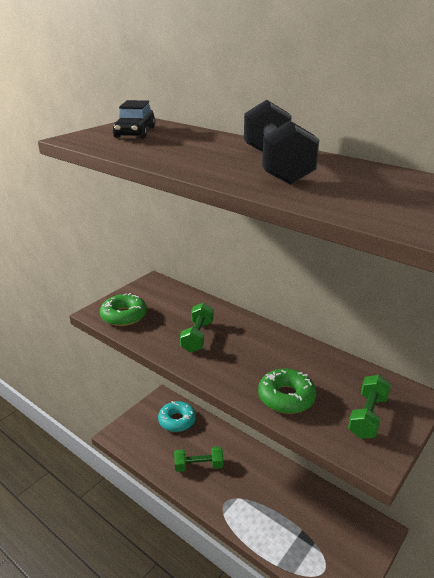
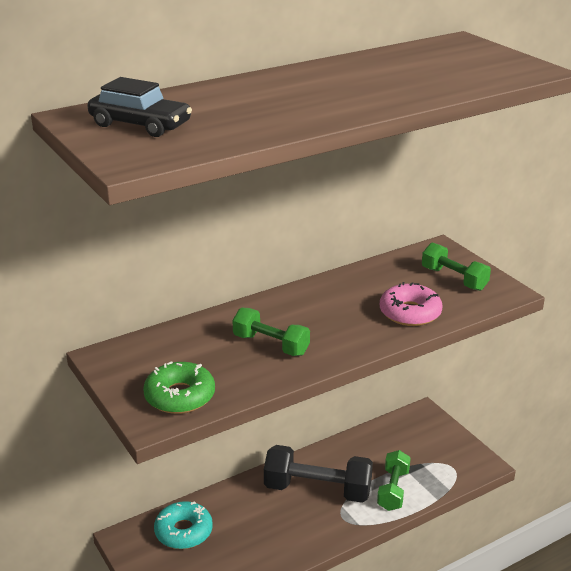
camera: 70 degrees left, 0 degrees up
(198, 466) = (277, 528): green dumbbell -> green dumbbell (393, 490)
(276, 166) = (351, 83): black dumbbell -> black dumbbell (317, 490)
(286, 397) = (410, 313): green donut -> pink donut

